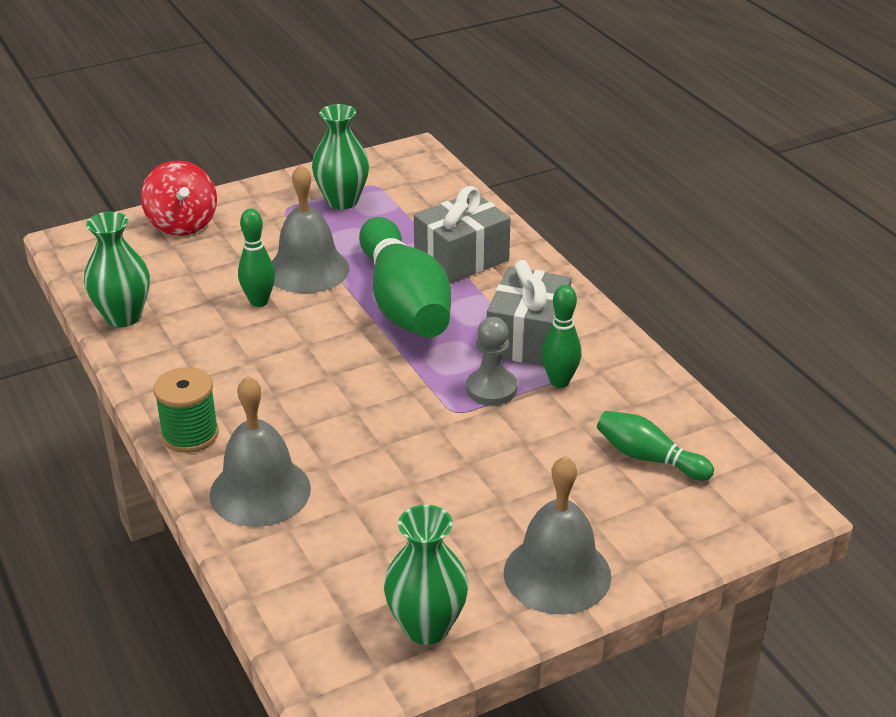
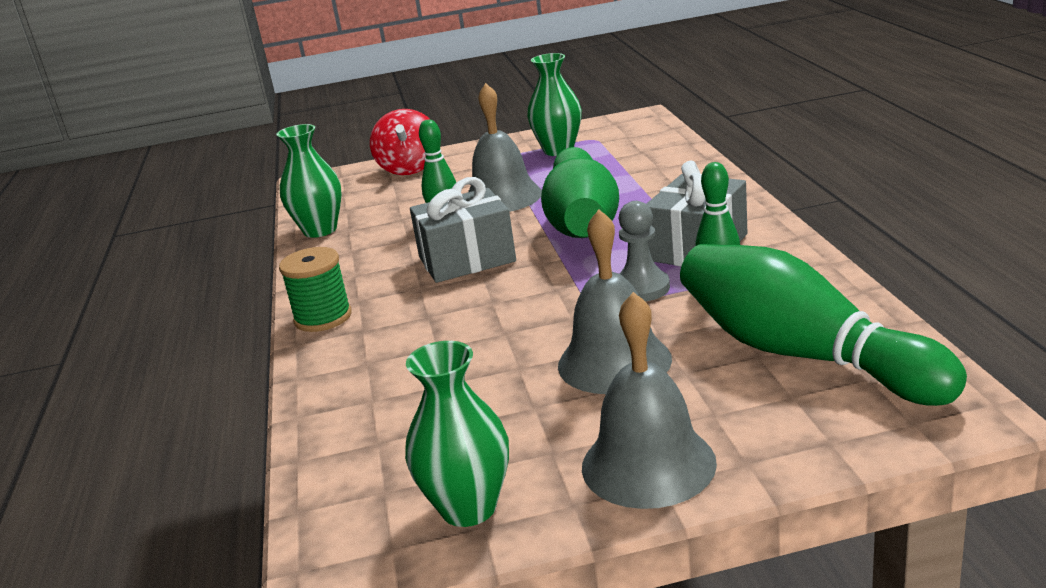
camera: 20 degrees right, 10 degrees down
(260, 491) = (361, 366): grey bell -> grey bell (614, 362)
(461, 258) = (654, 188): grey gift -> grey gift (467, 259)
(648, 458) = (801, 354): green bowling pin -> green bowling pin, size x2.02

